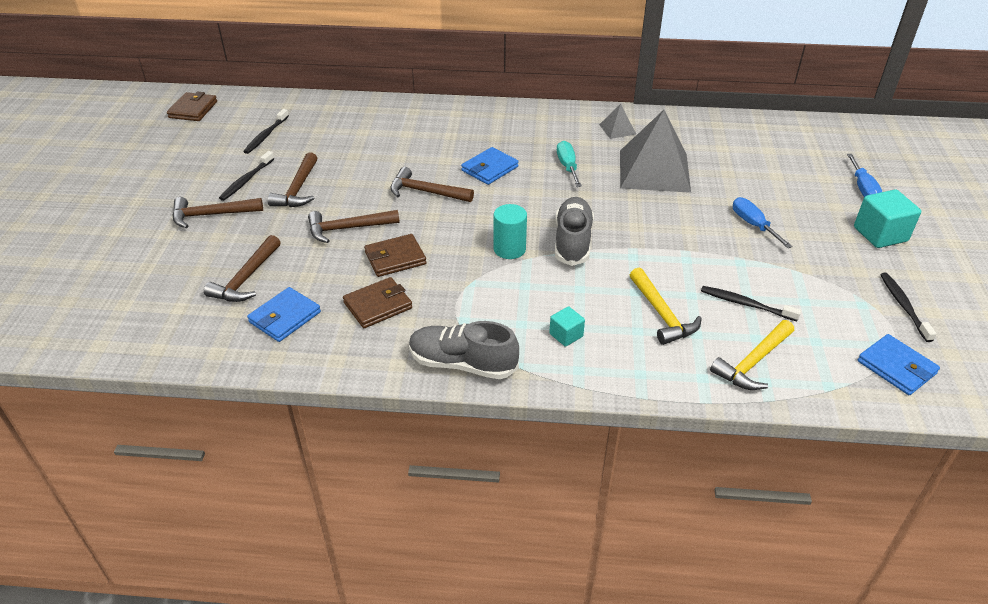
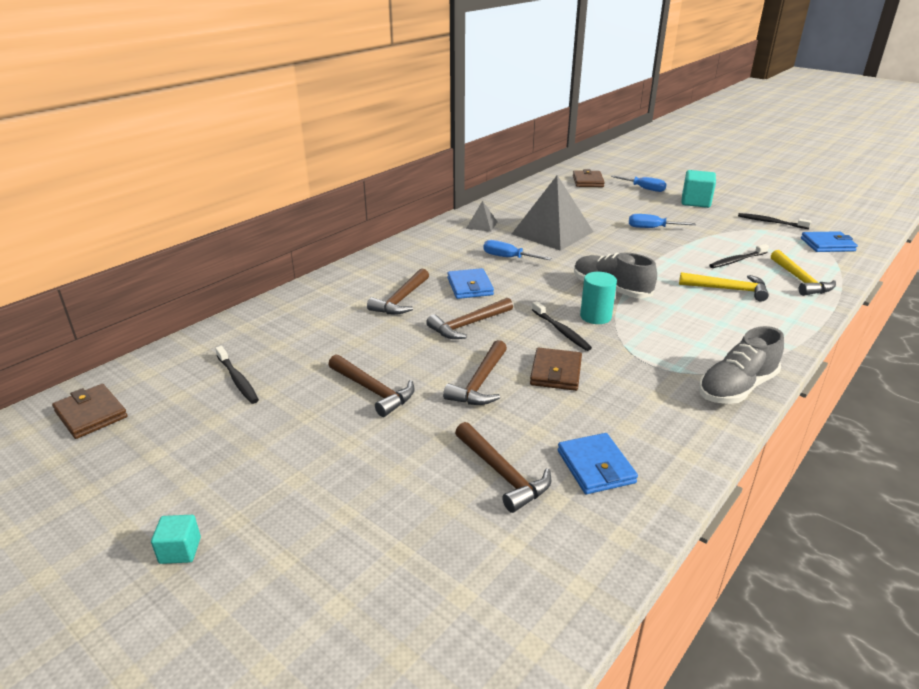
camera: 55 degrees left, 10 degrees down
(212, 215) = (349, 464): brown hammer -> brown hammer (401, 300)
(247, 180) = (310, 419): black toothbrush -> black toothbrush (561, 331)
(378, 305) = (621, 404): brown wallet -> brown wallet (588, 181)
(566, 335) = (728, 331): turquoise cube -> turquoise cube (180, 550)
(567, 166) = (508, 257): turquoise screwdriver -> blue screwdriver

